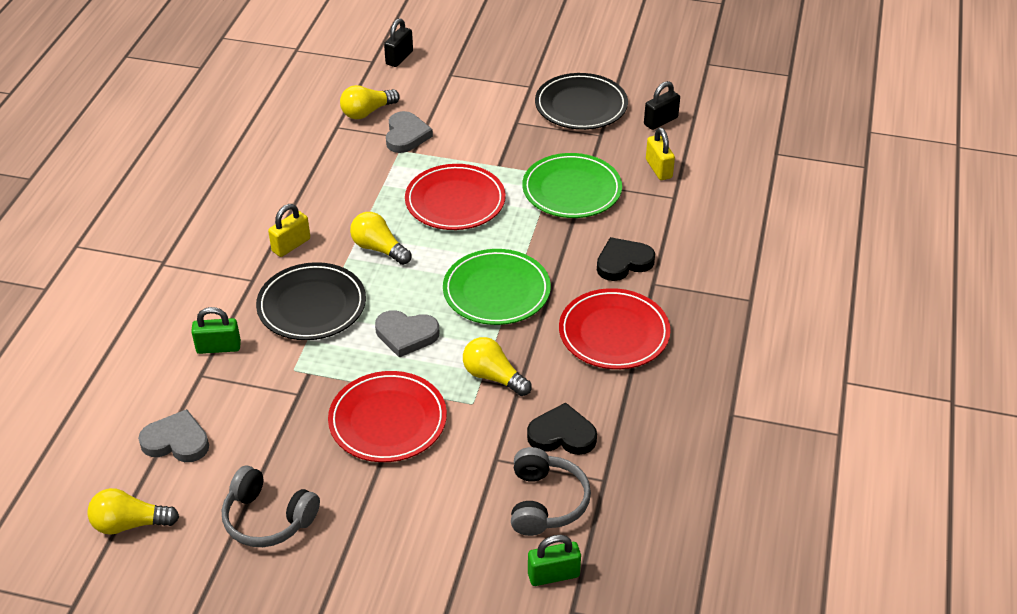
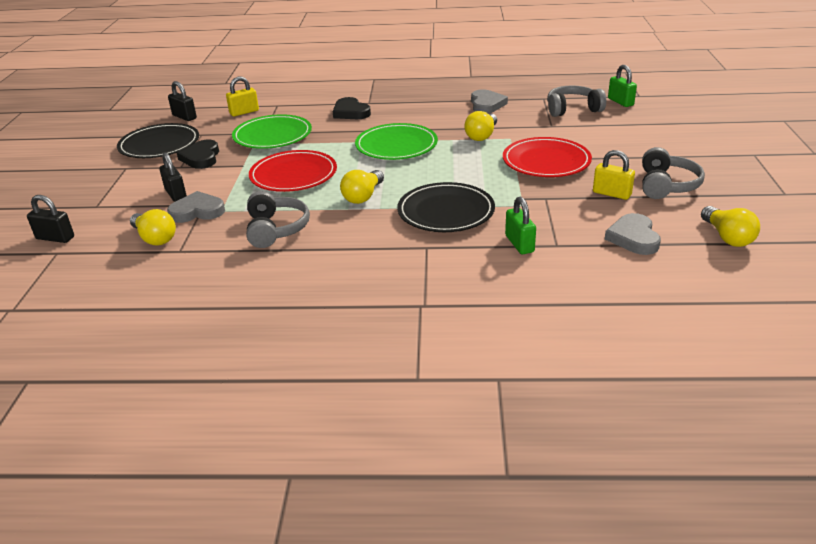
camera: 100 degrees left, 10 degrees down
(291, 245) = (371, 237): yellow padlock -> yellow padlock (611, 194)
(342, 184) = (276, 229): none -> grey headphones
(406, 335) = (458, 169): grey heart -> grey heart (486, 104)
(450, 121) = (176, 194): none -> black padlock
(562, 434) = (517, 111): black heart -> black heart (201, 157)
(614, 333) = (421, 108): red plate -> none

